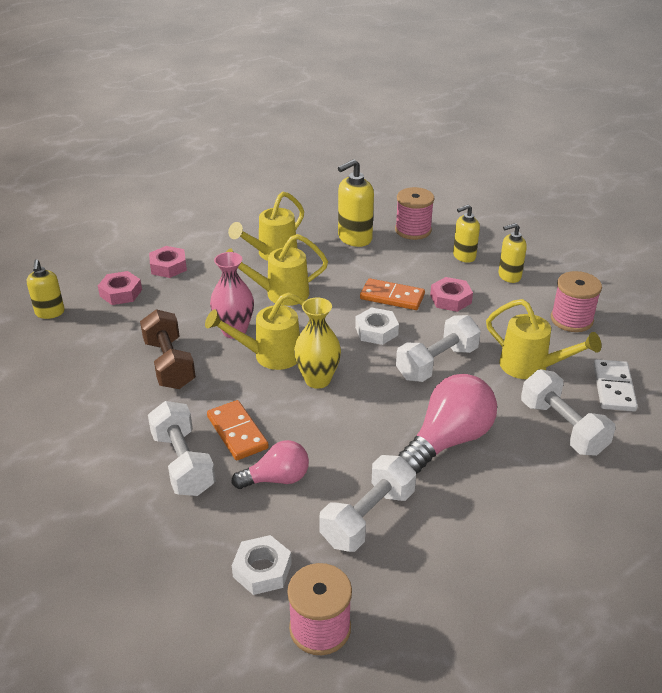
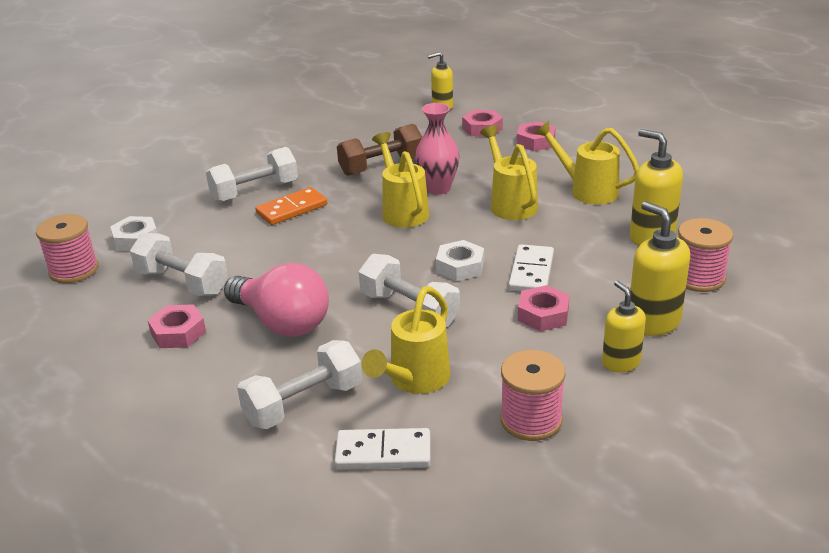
camera: 85 degrees right, 5 degrees down
(276, 479) = (234, 234): pink light bulb -> none
(317, 380) = (369, 240): yellow vase -> none
(392, 297) = (531, 272): orange domino -> white domino
(459, 515) = (178, 332): none -> pink nut
(464, 256) = (653, 322): yellow soap dispenser -> yellow soap dispenser, size x1.52

